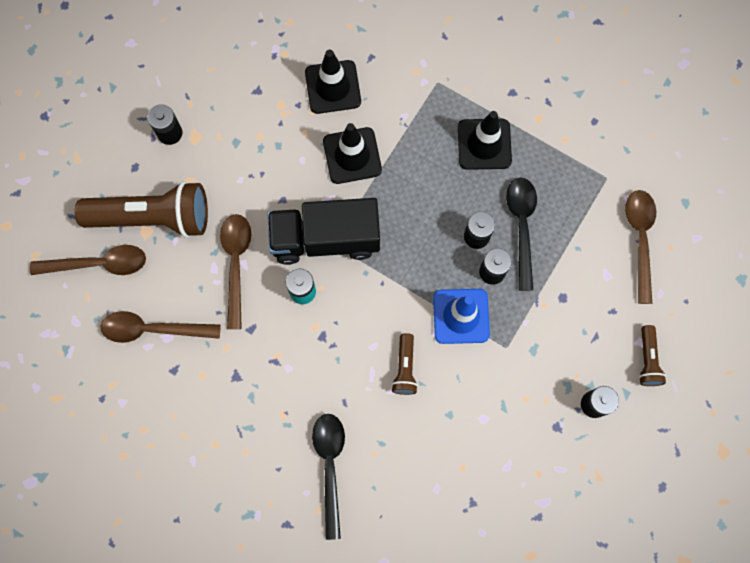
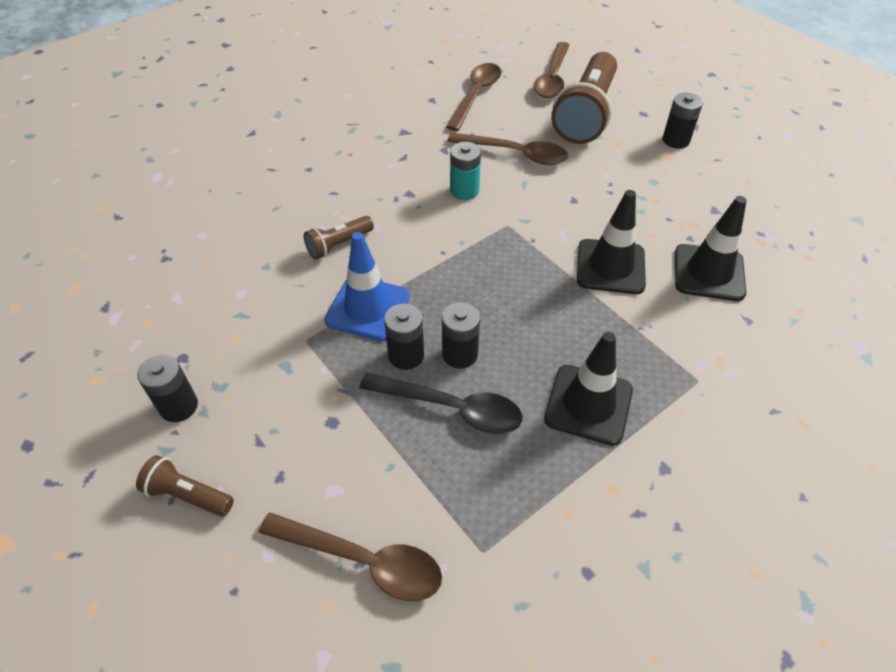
camera: 110 degrees right, 25 degrees down
(325, 238) = (515, 221): black truck -> none
(330, 466) = (280, 169): black spoon -> none
(405, 368) = (338, 244): brown flashlight -> brown flashlight turned 60 degrees counterclockwise

